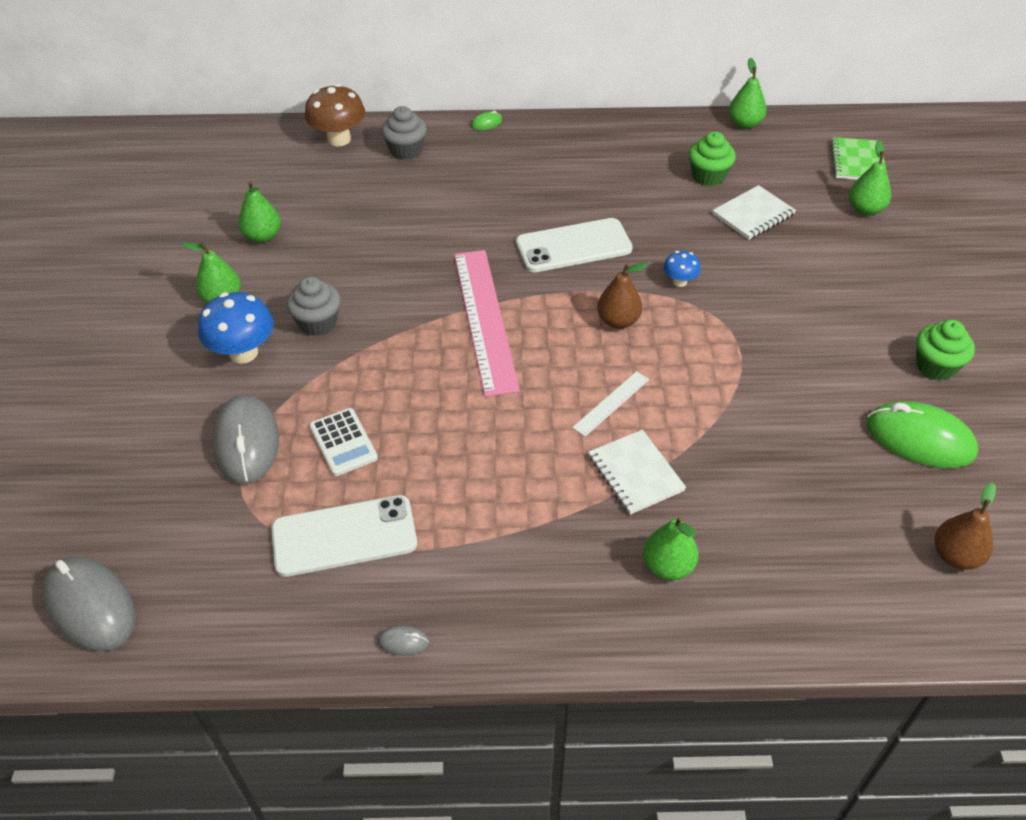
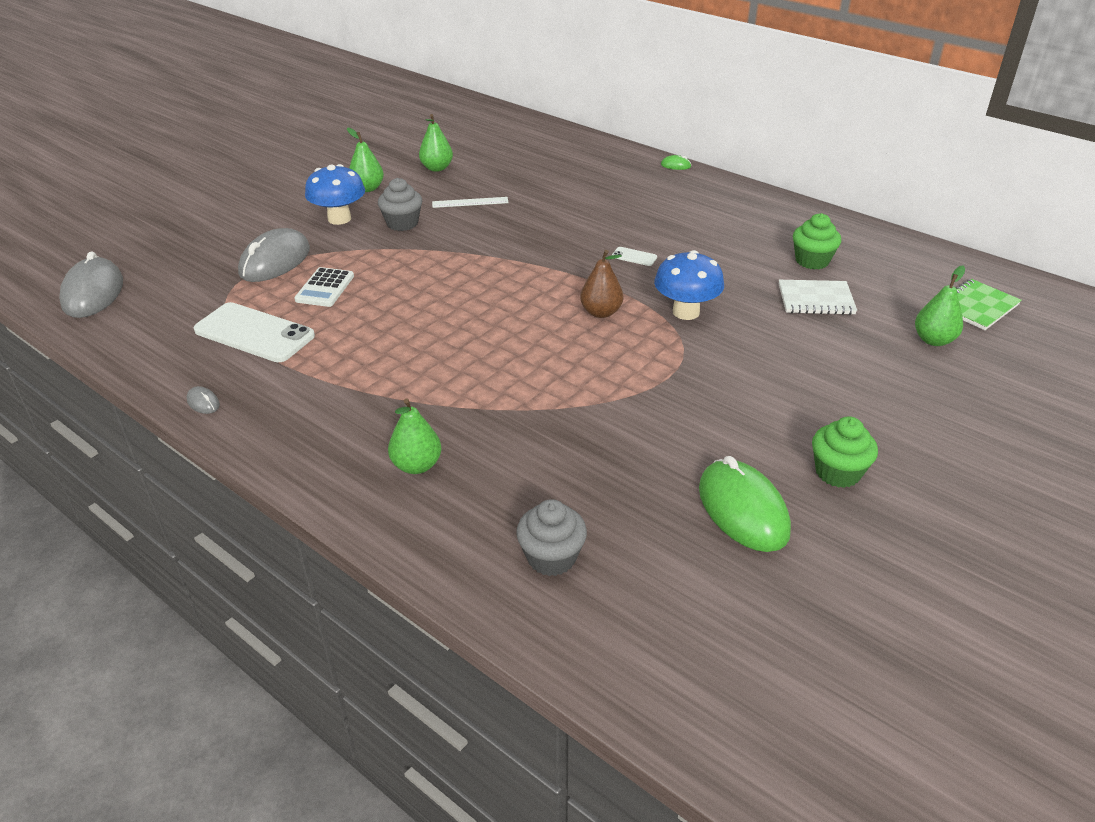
camera: 40 degrees right, 10 degrees down
(339, 139) = (559, 138): brown mushroom -> none
(406, 150) = (595, 159): grey cupcake -> grey cupcake (551, 557)
(484, 319) = (507, 268): pink ruler -> none
(573, 246) = (634, 257): white phone -> white phone, size x0.41
(611, 403) = (522, 355): white ruler -> white ruler (470, 202)
(635, 473) = (477, 402): white notebook -> none
(679, 281) = (686, 312): blue mushroom -> blue mushroom, size x1.87
(744, 124) = (898, 242): green pear -> none
(955, 556) = (652, 602): brown pear -> none

